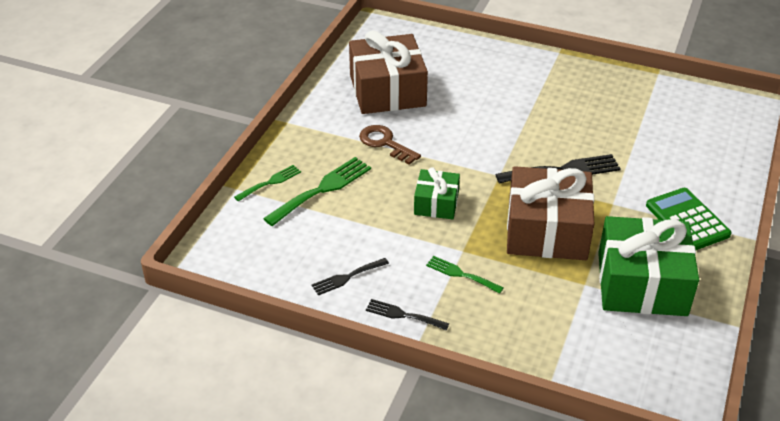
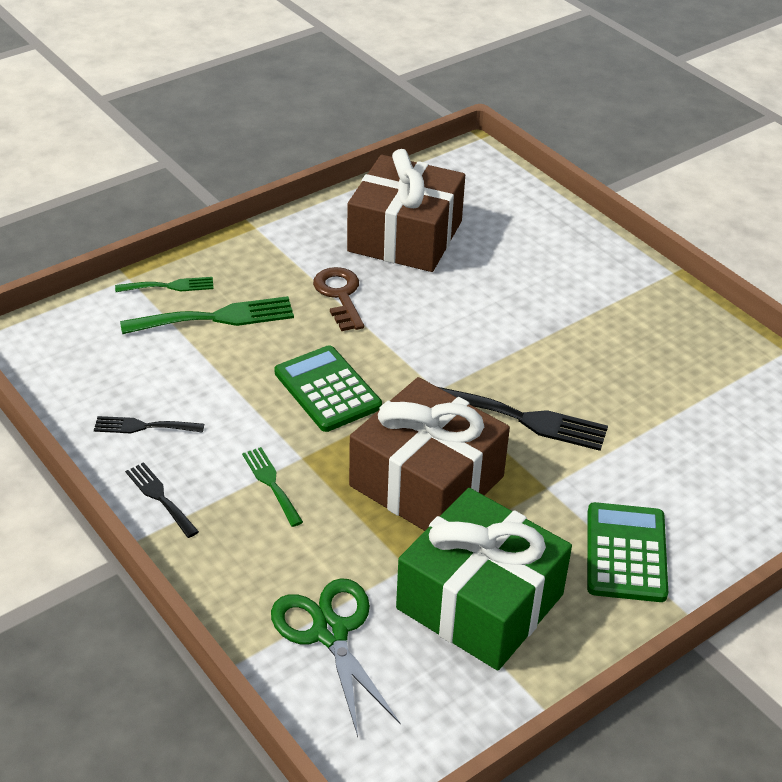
camera: 30 degrees right, 0 degrees up
(436, 203) = (327, 390): green gift -> green calculator
(582, 342) = (330, 632): none -> green scissors

